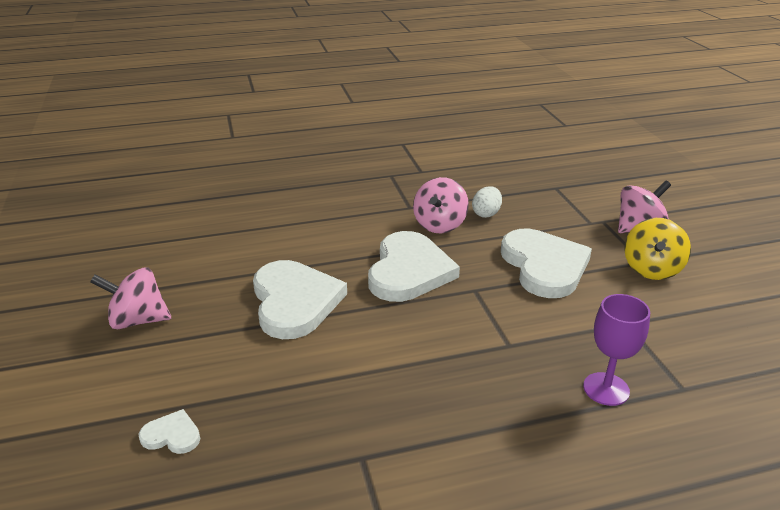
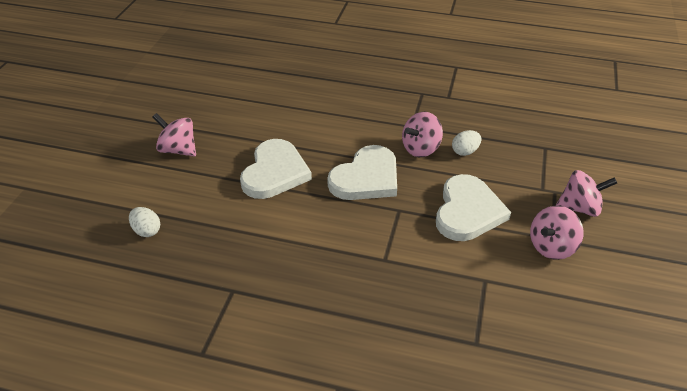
camera: 30 degrees right, 10 degrees up
(172, 435) = (147, 231): white heart -> white egg
(606, 389) = (420, 318): purple goblet -> none
(651, 269) = (551, 247): yellow spinning top -> pink spinning top

